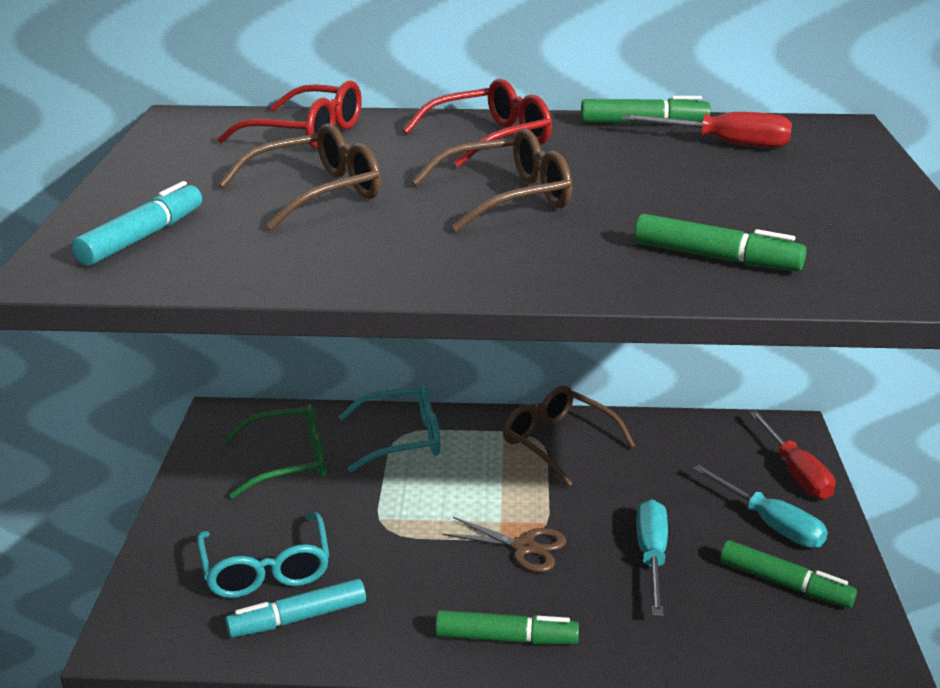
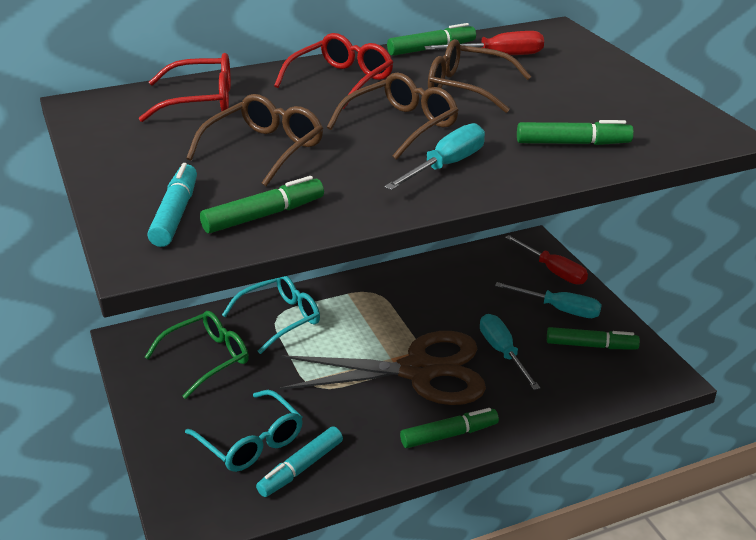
camera: 25 degrees left, 5 degrees up
(233, 259) = (264, 215): none -> green marker
(512, 250) = (446, 166): none -> turquoise screwdriver
(524, 547) = (418, 371): brown scissors -> brown scissors, size x2.29
(558, 442) = (391, 291): brown glasses -> brown glasses (467, 88)

